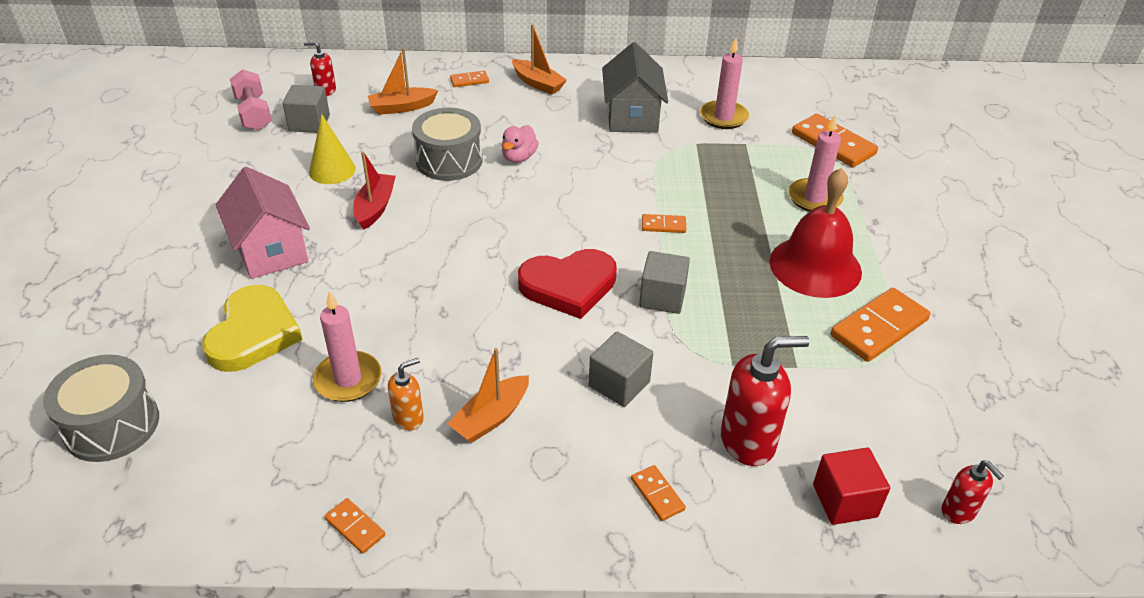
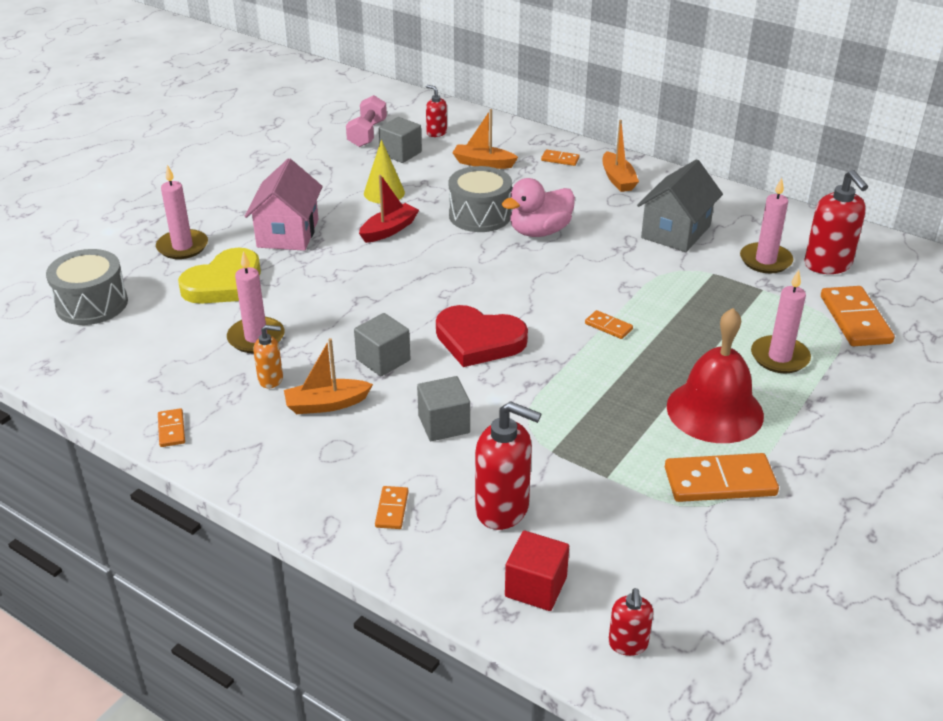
camera: 35 degrees right, 5 degrees down
(161, 311) = (182, 247): none -> pink candle
(519, 157) = (539, 231): pink duck -> pink duck, size x1.60
(662, 297) = (547, 379): grey cube -> grey cube (383, 360)
(770, 104) = (828, 265): none -> red soap dispenser

